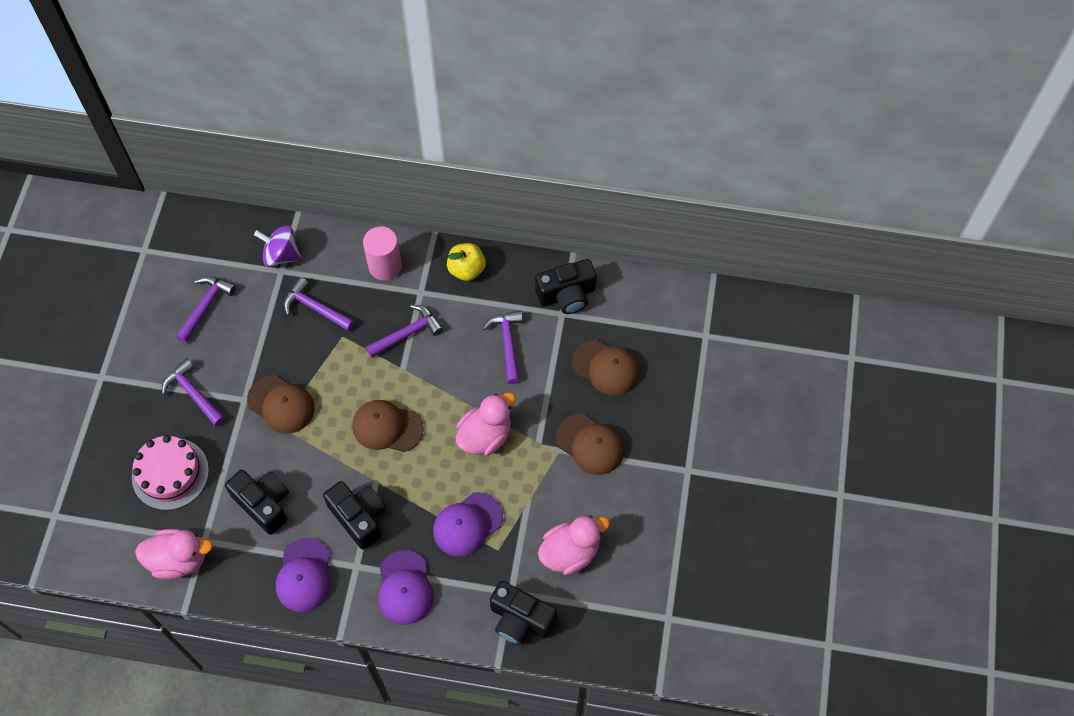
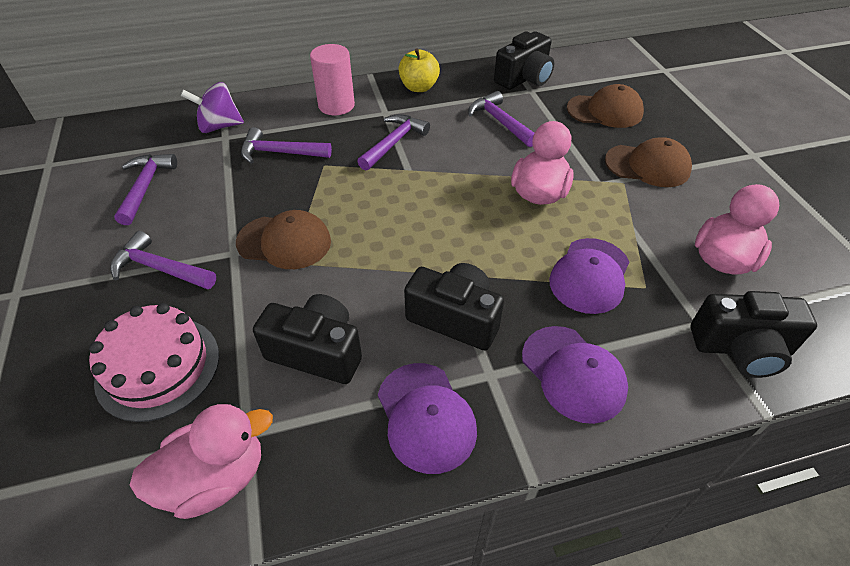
camera: 25 degrees left, 15 degrees down
(387, 427) = (426, 221): brown cap -> none

